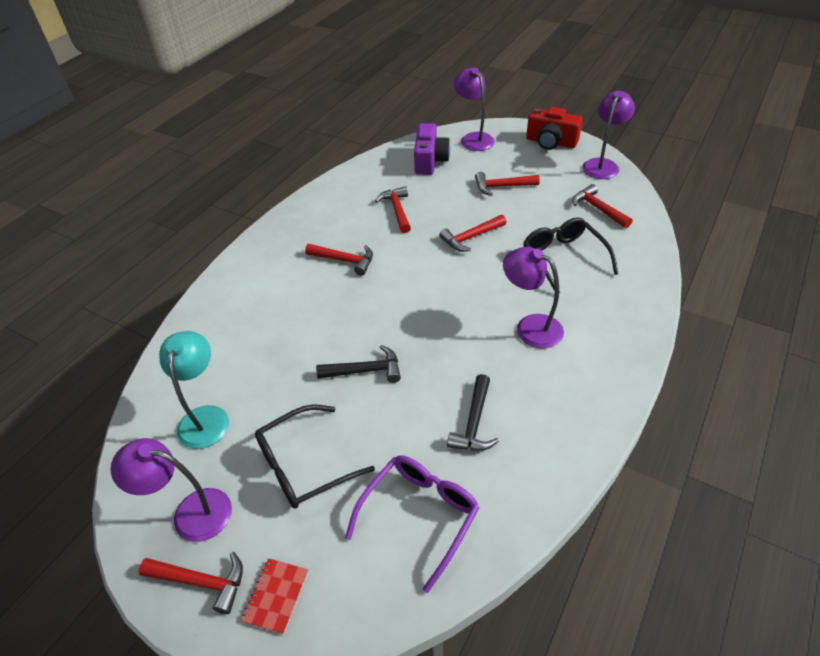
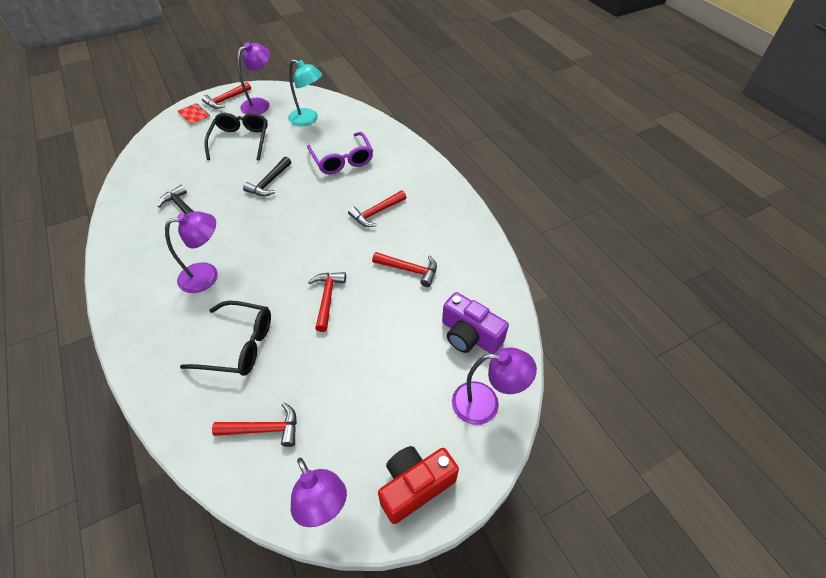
camera: 120 degrees right, 5 degrees up
(419, 516) = (167, 165): purple glasses -> purple glasses (342, 160)
(502, 187) = (374, 369): red hammer -> none

